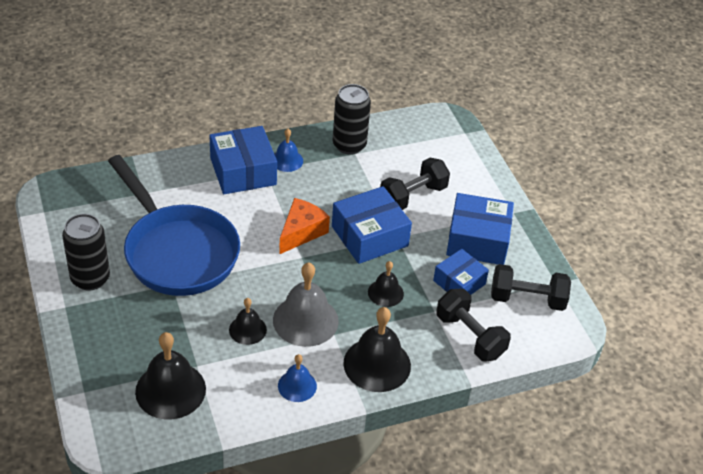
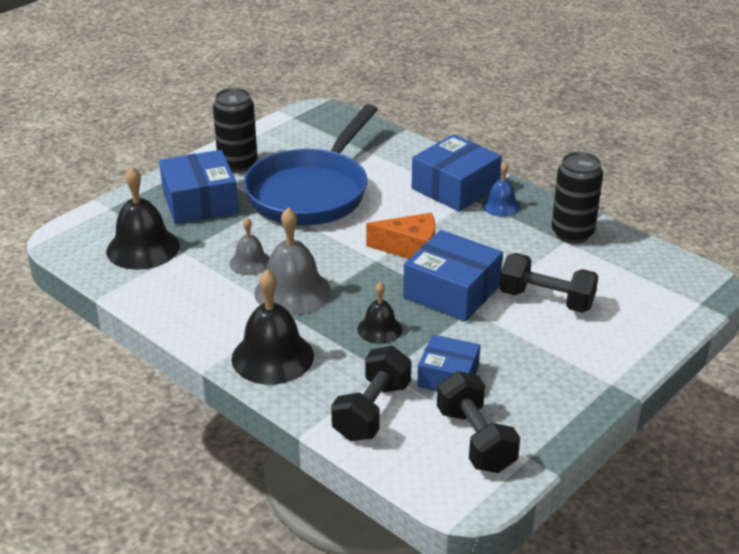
camera: 65 degrees right, 10 degrees down
(247, 329) = (250, 263): black bell -> grey bell
(297, 386) = (202, 315): blue bell -> none
(477, 240) = (531, 369): blue box -> blue box (200, 202)

